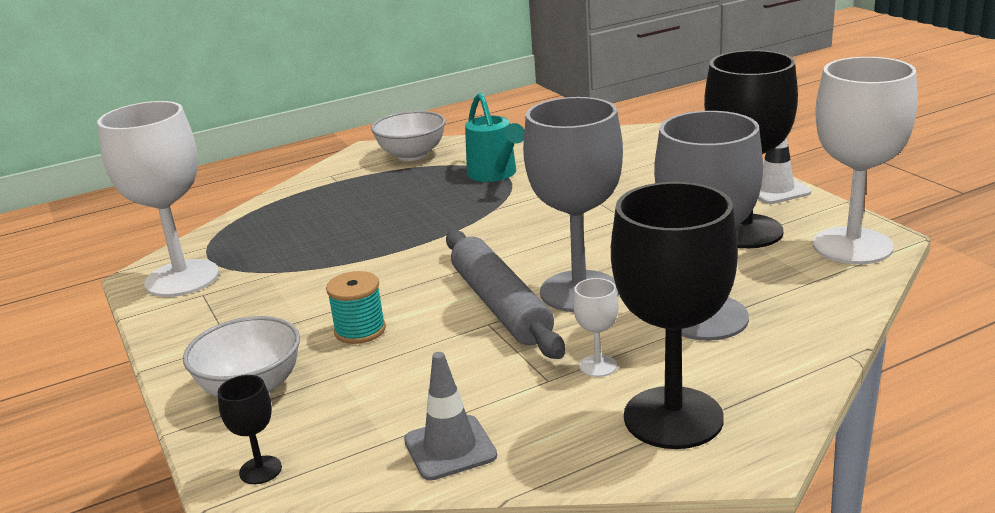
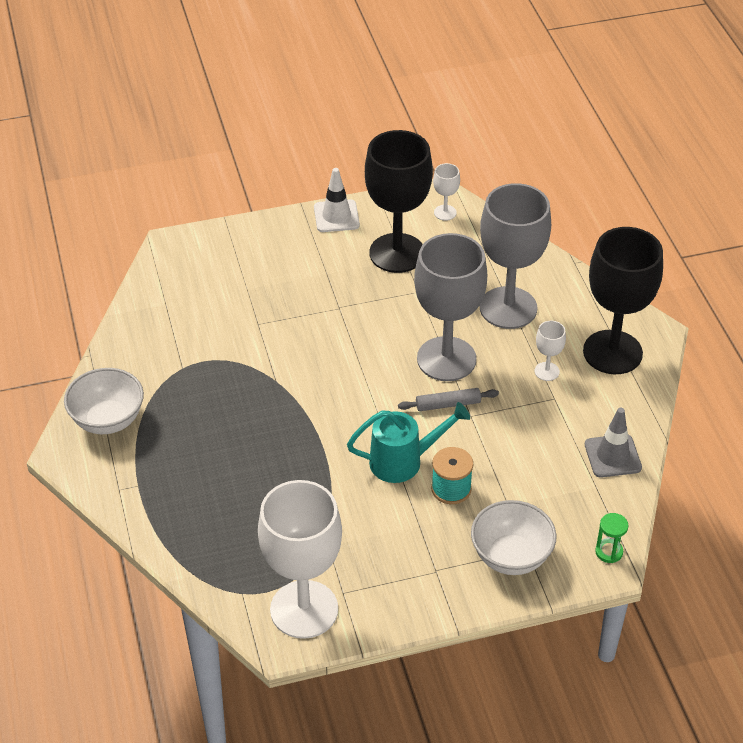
camera: 80 degrees left, 20 degrees up
(260, 470) = (609, 552): black goblet -> green hourglass
(495, 174) = (200, 368): turquoise watering can -> turquoise watering can (403, 461)
(501, 305) = (448, 404): grey rolling pin -> grey rolling pin, size x0.49
(852, 246) = (445, 212): white goblet -> white goblet, size x0.42

